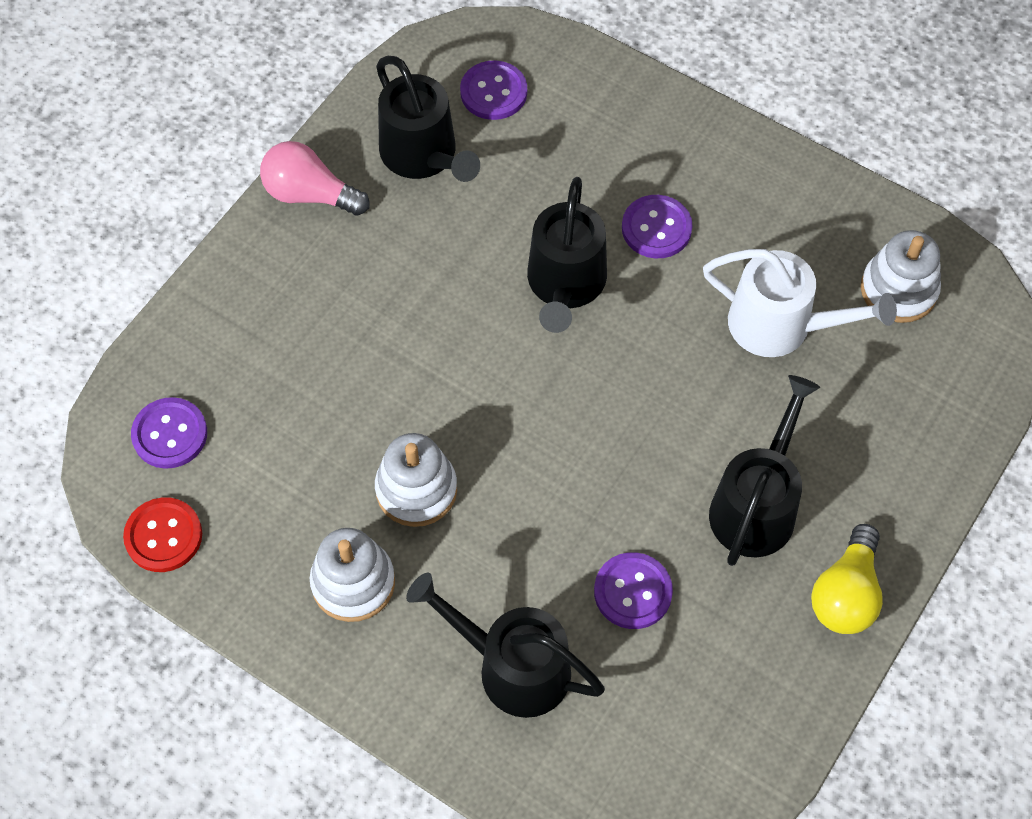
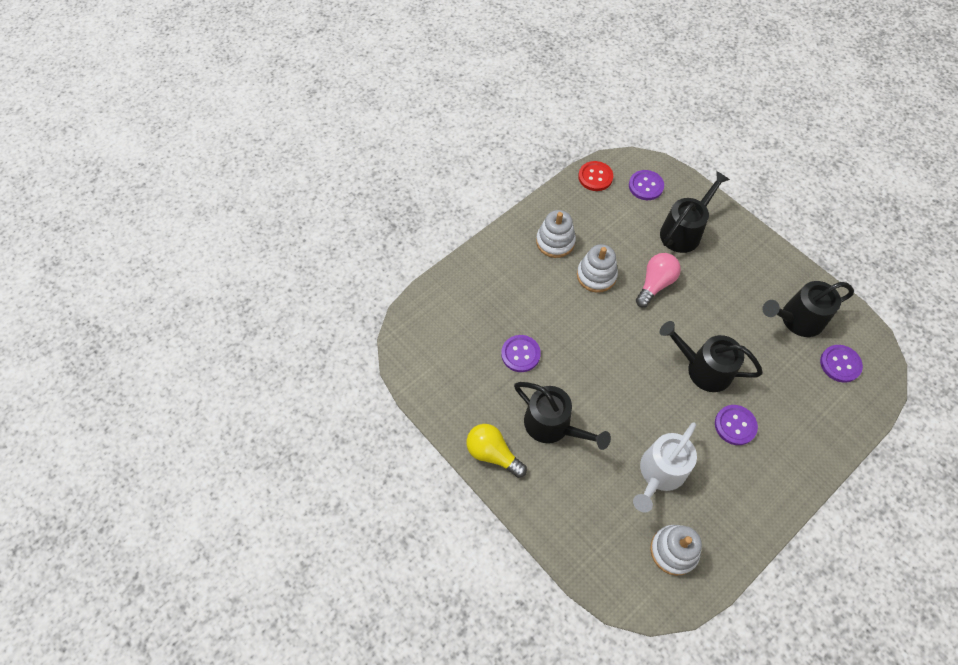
camera: 105 degrees right, 0 degrees up
(310, 194) = (776, 263): pink light bulb -> pink light bulb (655, 284)
(512, 667) = (497, 295): black watering can -> black watering can (684, 231)

